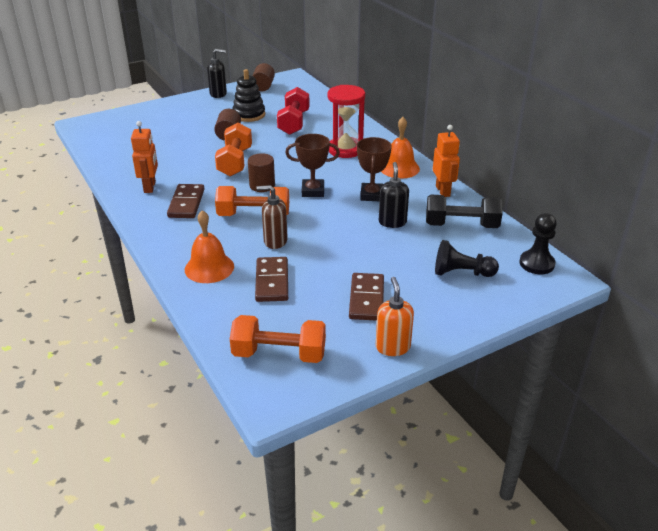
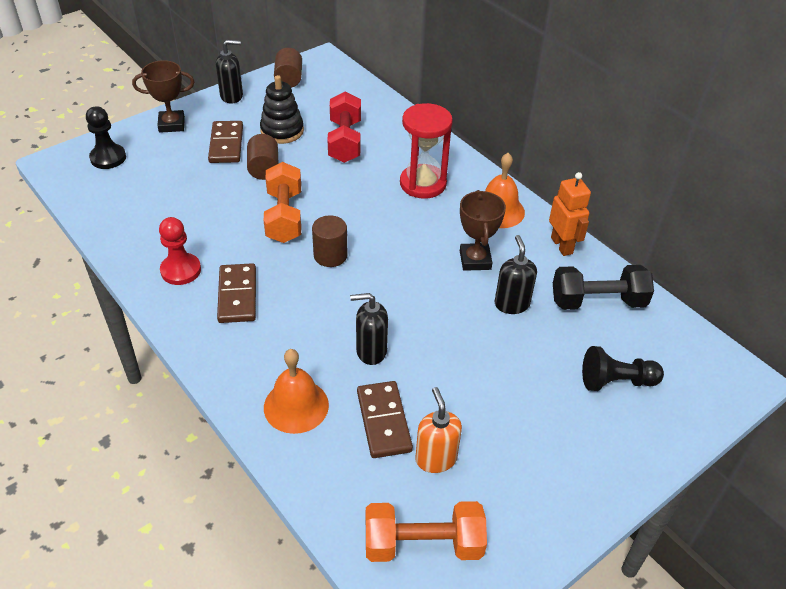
camera: 10 degrees left, 10 degrees up
(150, 187) = (181, 270): orange robot -> red pawn
(253, 215) = (332, 308): orange dumbbell -> none
(275, 241) = (371, 351): brown soap dispenser -> black soap dispenser
(313, 191) = (398, 259): brown trophy -> brown trophy (171, 124)
(367, 299) = (510, 438): brown domino -> brown domino (226, 144)
(392, 347) = (561, 514): orange soap dispenser -> orange soap dispenser (435, 458)
(536, 264) = (702, 357): black pawn -> black pawn (108, 158)

